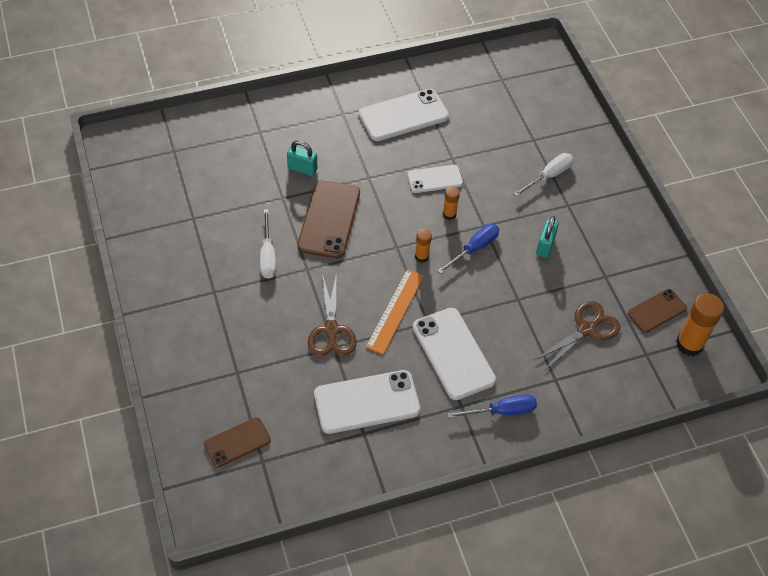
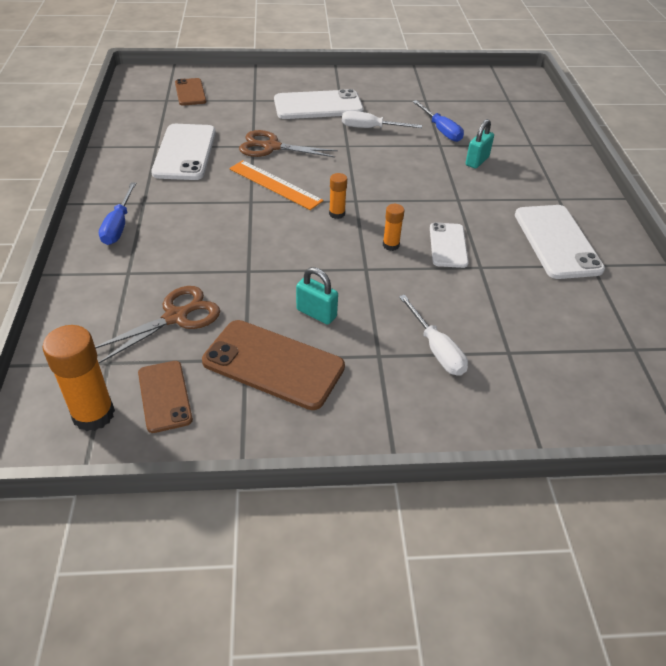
camera: 105 degrees right, 10 degrees down
(329, 219) = (405, 166): brown phone -> brown phone (273, 364)
(453, 353) = (205, 209): white phone -> white phone (318, 106)
(474, 248) = (334, 253): blue screwdriver -> blue screwdriver (441, 130)
(587, 329) = (176, 317): brown scissors -> brown scissors turned 105 degrees counterclockwise

